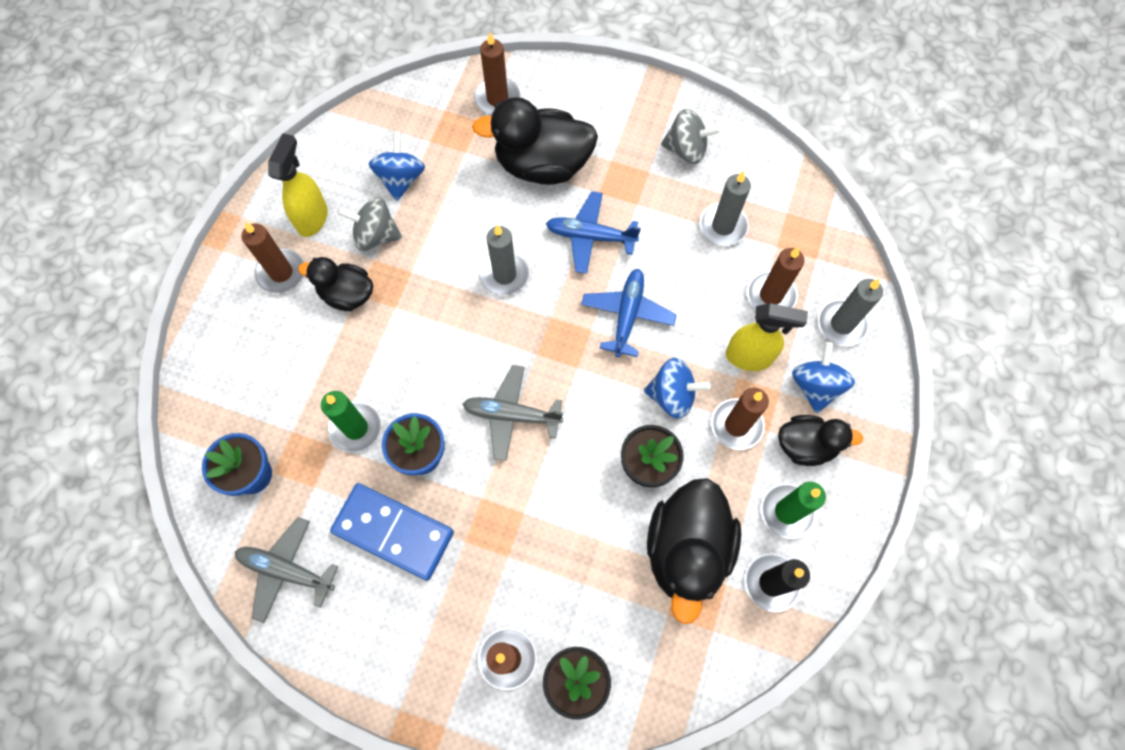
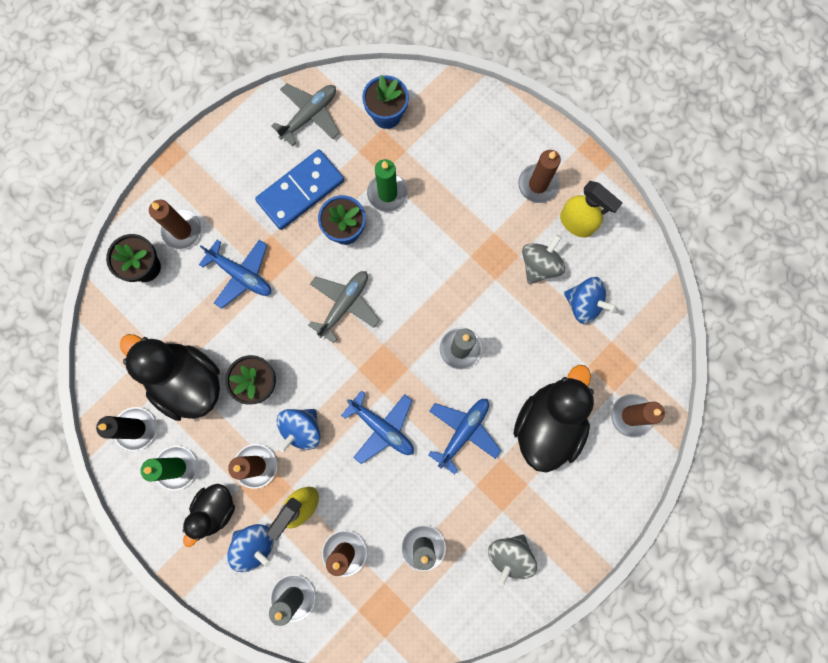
camera: 115 degrees right, 10 degrees up
(347, 294) = (497, 225): black duck -> none
(530, 552) = (241, 275): none -> blue plane

